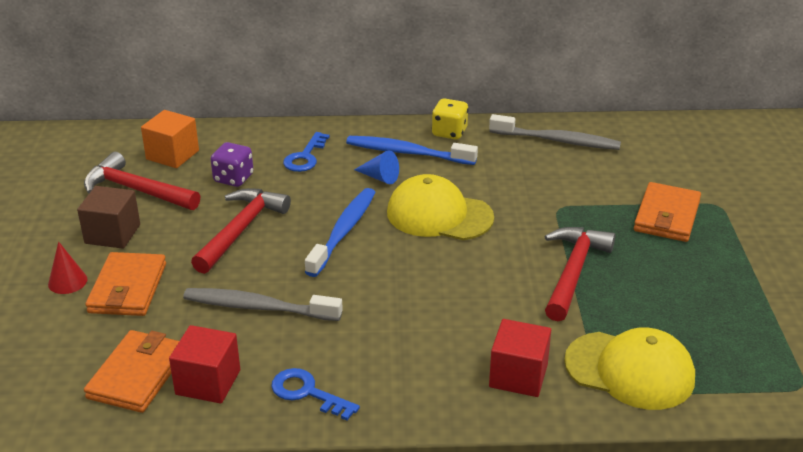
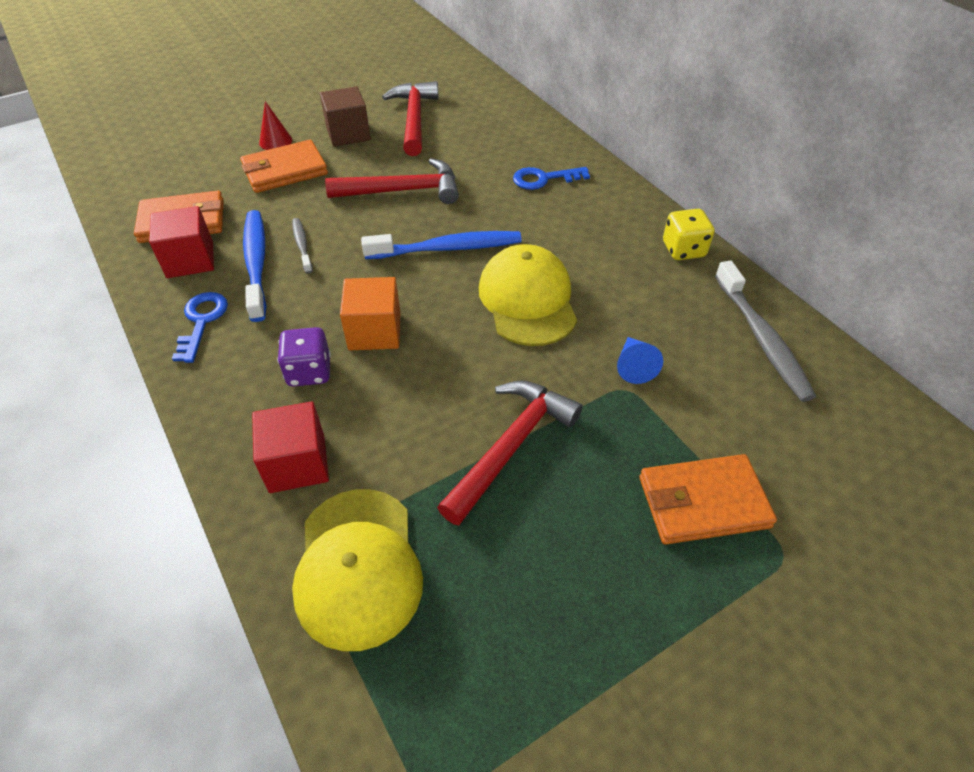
camera: 60 degrees right, 15 degrees up
(172, 155) = (478, 113): orange cube -> orange cube (374, 331)
(233, 178) = (473, 156): purple dice -> purple dice (309, 372)
(258, 307) = (302, 245): grey toothbrush -> grey toothbrush, size x0.54
(379, 177) = (555, 235): blue cone -> blue cone (634, 366)
(407, 153) = (615, 236): blue toothbrush -> blue toothbrush (256, 263)
(573, 272) = (511, 446): red hammer -> red hammer turned 45 degrees counterclockwise

